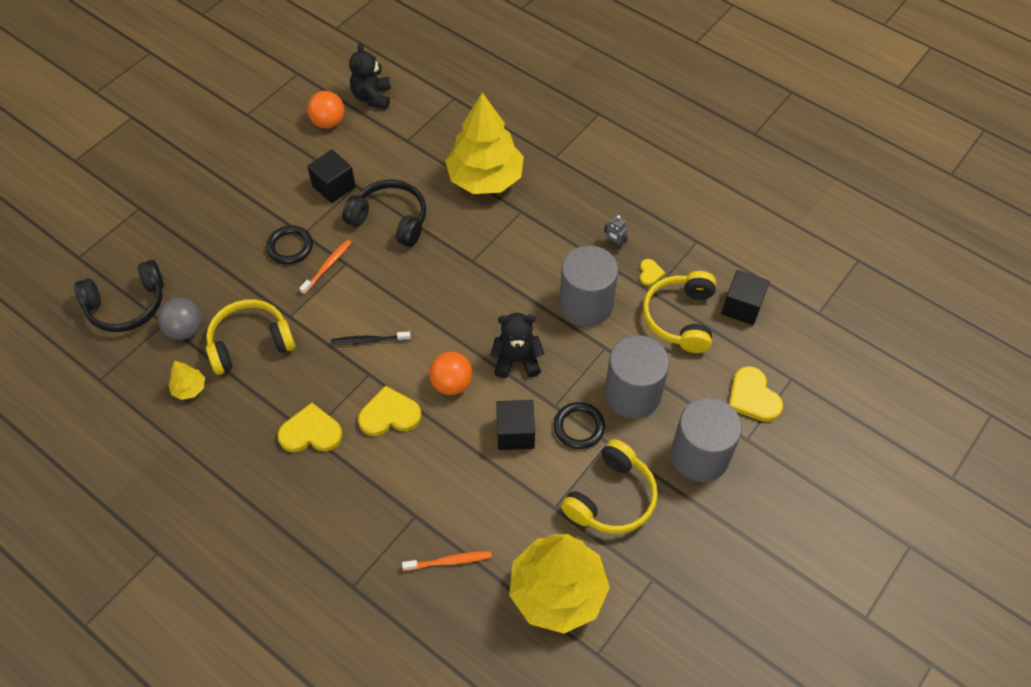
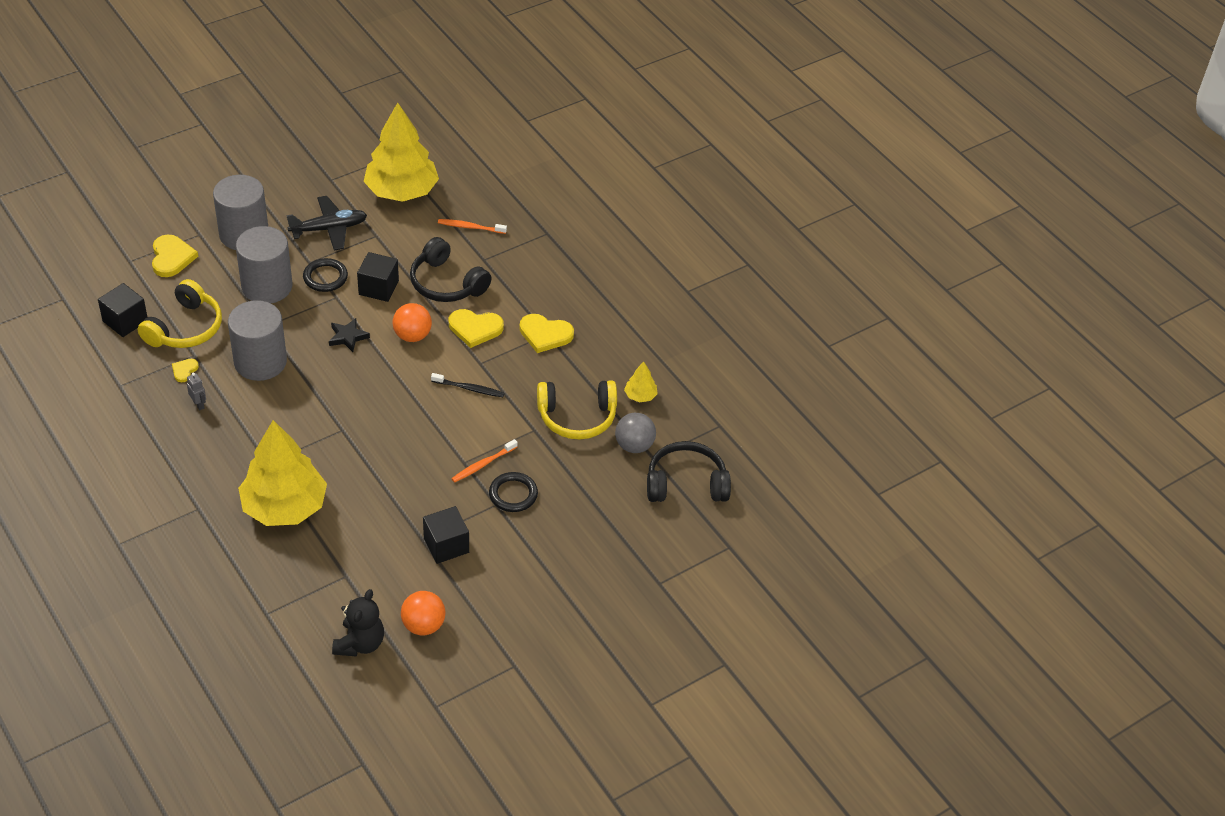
camera: 165 degrees left, 10 degrees down
(390, 220) = (402, 492): black headphones -> black headphones (446, 283)
(517, 360) = (348, 337): black teddy bear -> black star
(611, 498) = (329, 229): yellow headphones -> black plane

